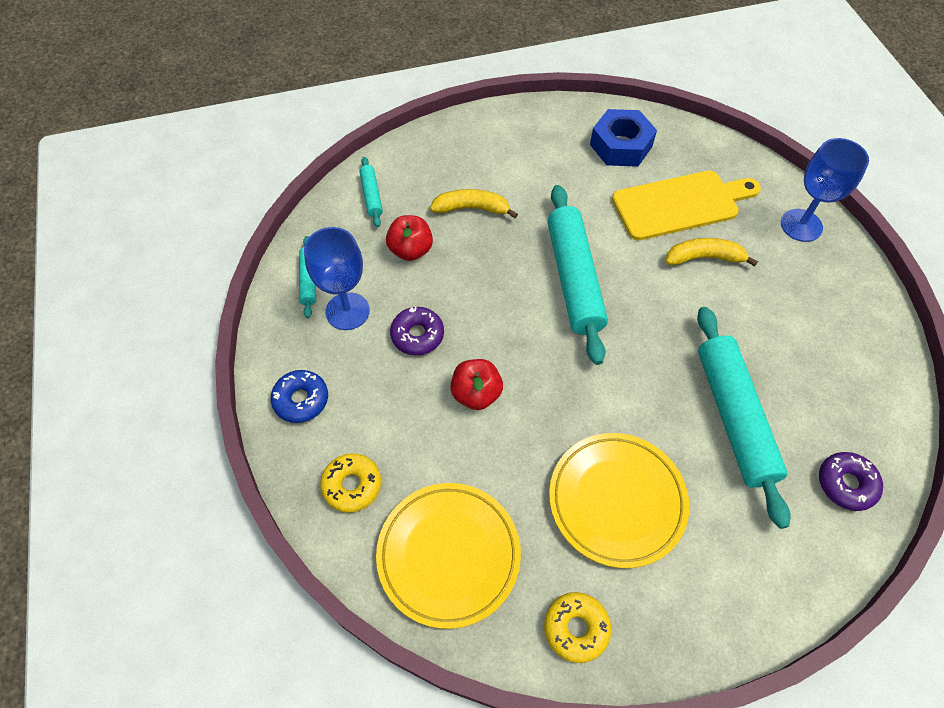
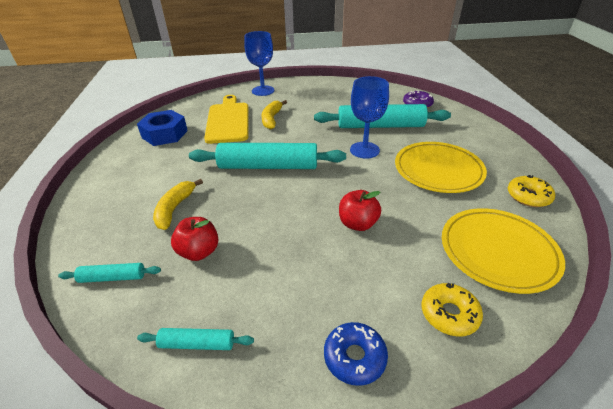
camera: 80 degrees left, 20 degrees down
(347, 311) = (252, 307): blue goblet -> blue goblet (364, 150)
(417, 335) = (295, 254): purple donut -> none

